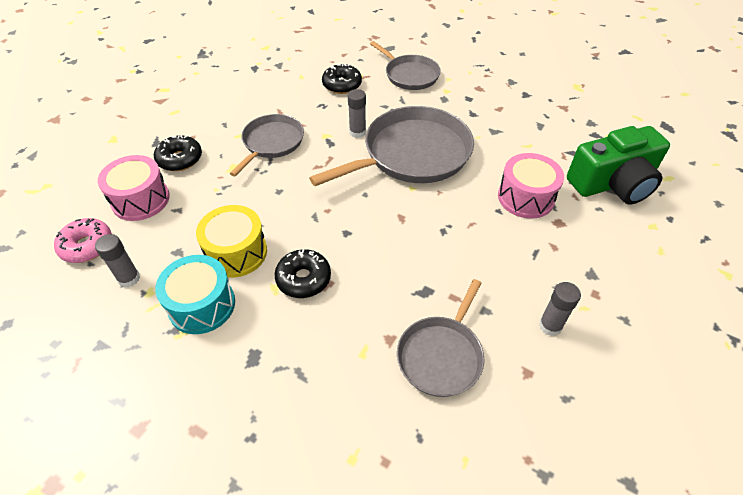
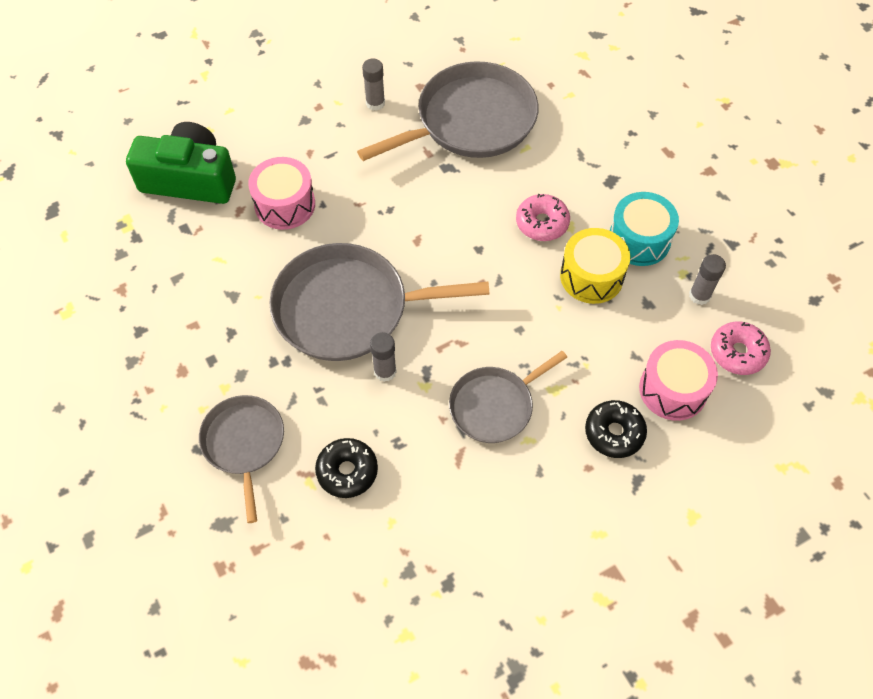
camera: 150 degrees left, 10 degrees up
(303, 279) = (542, 223): black donut -> pink donut
(441, 355) = (470, 121): grey pan -> grey pan, size x1.70

